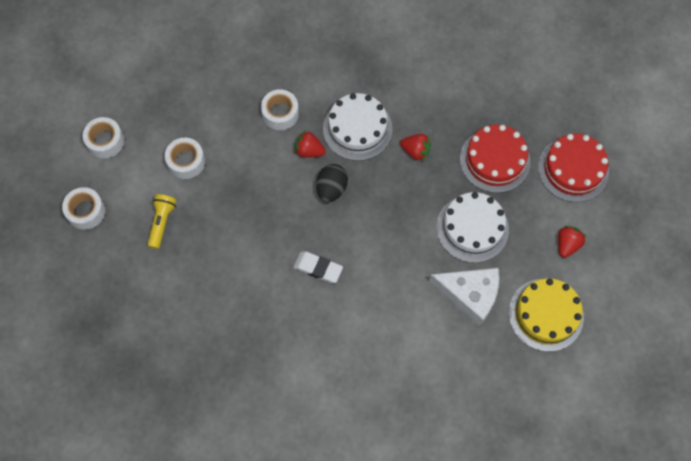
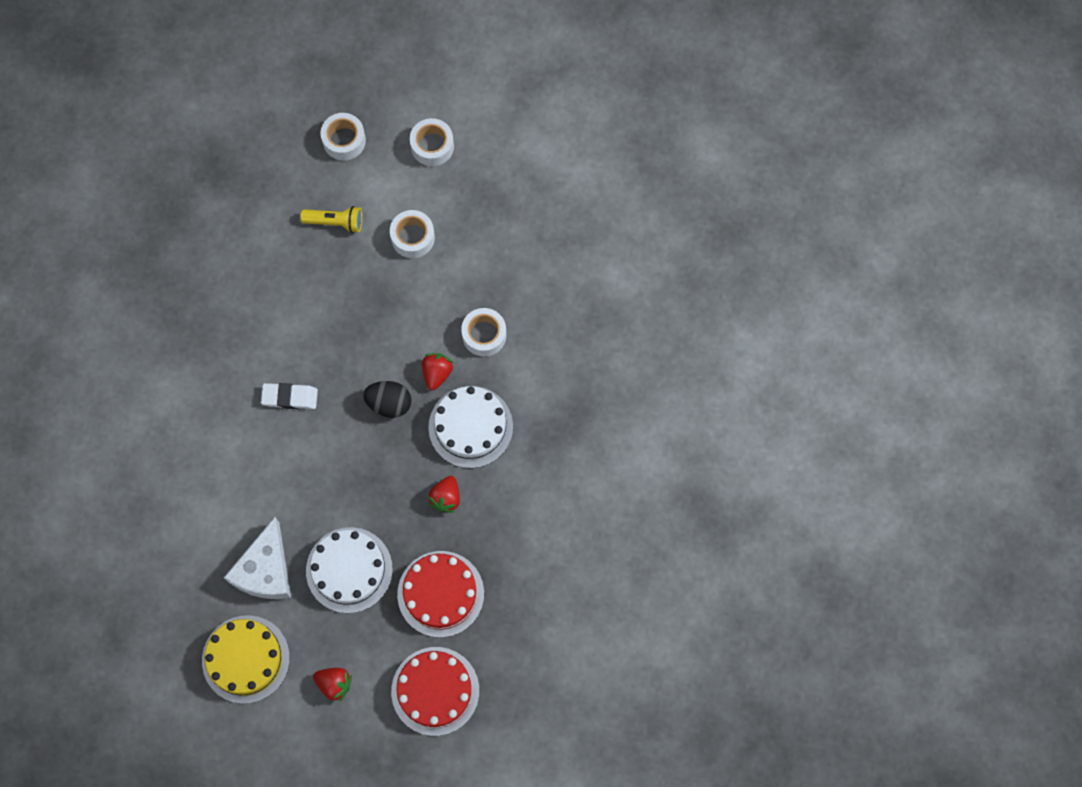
camera: 85 degrees right, 5 degrees up
(318, 268) = (290, 397): white eraser -> white eraser turned 75 degrees clockwise

